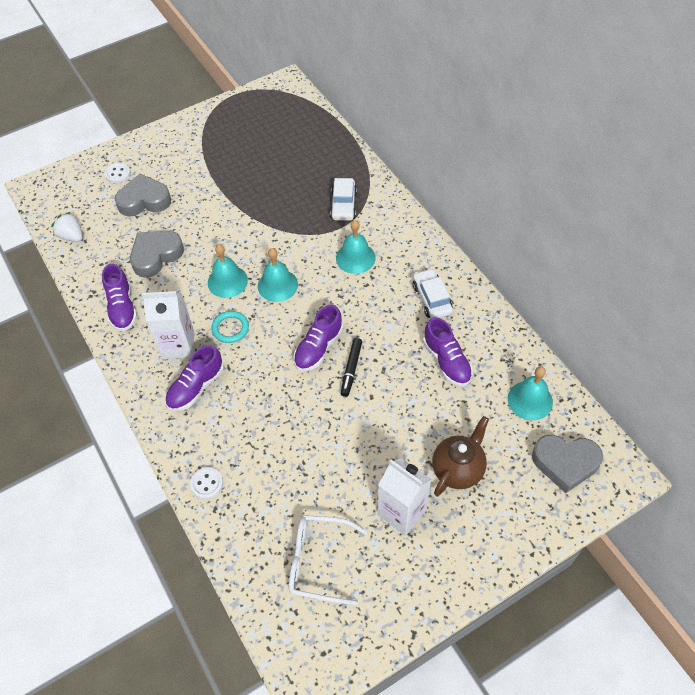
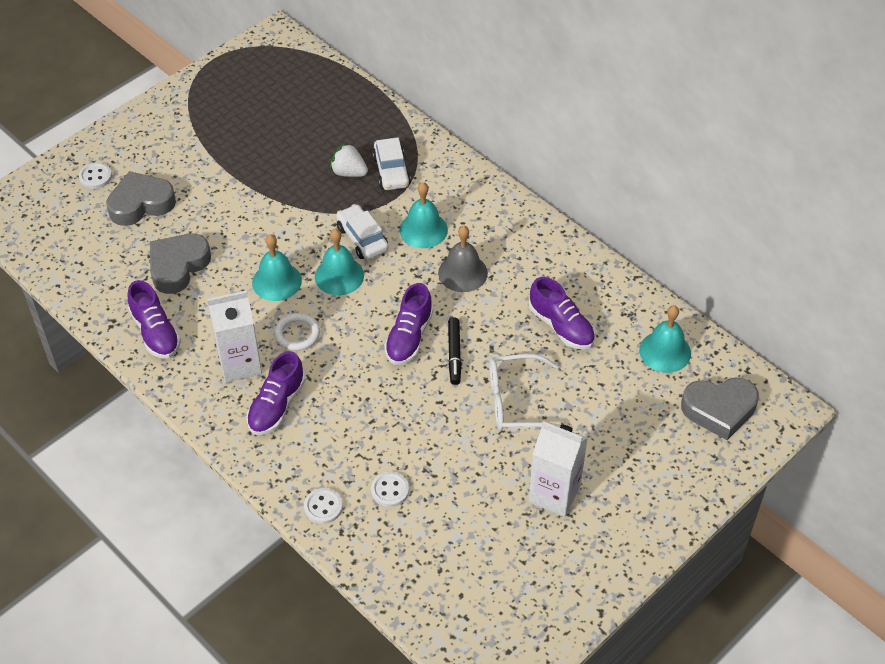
camera: 15 degrees left, 5 degrees down
(72, 236) = (62, 260): white strawberry -> white strawberry (349, 172)
(230, 328) = (297, 334): turquoise ring -> white ring
(265, 480) = (390, 490): none -> white button
(318, 562) = (476, 562): white glasses -> white glasses (516, 402)
(377, 300) = (462, 273): none -> grey bell
(431, 299) = (525, 261): white car -> white car (362, 238)
(458, 469) = (604, 438): brown teapot -> none

